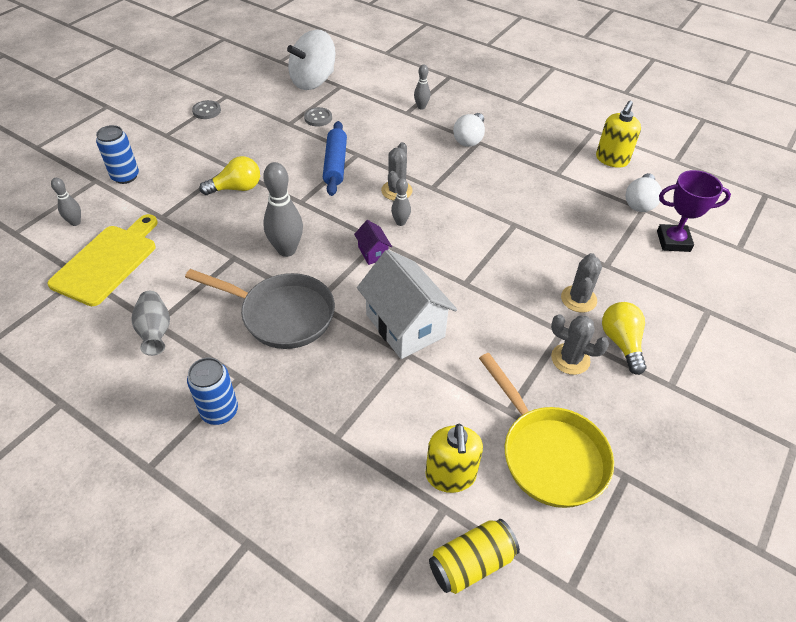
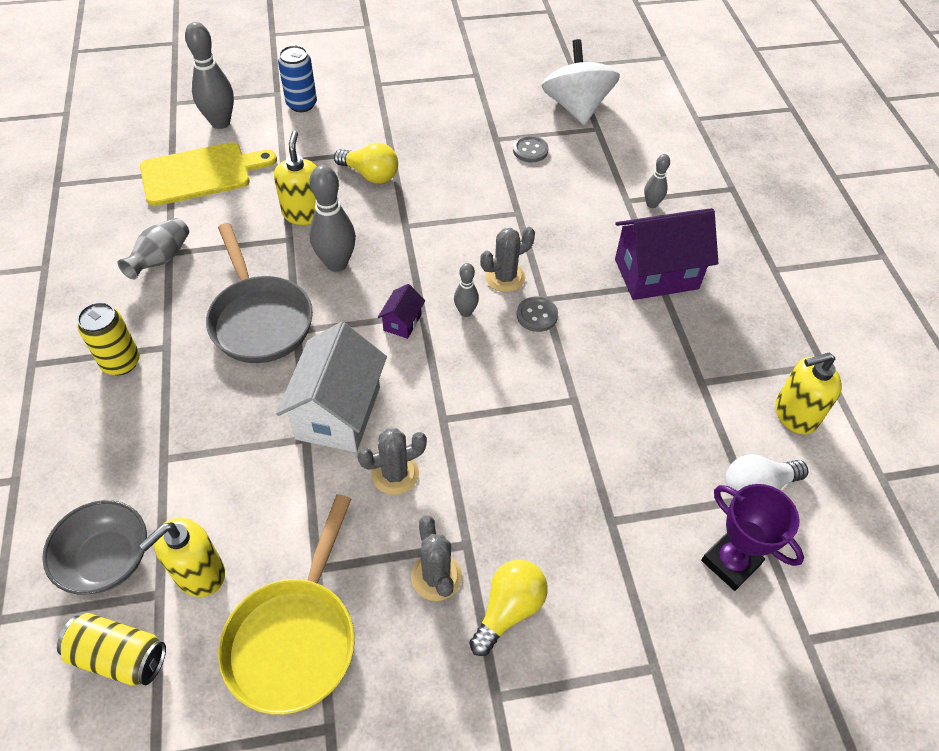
camera: 45 degrees right, 5 degrees up
(75, 222) = (220, 122): grey bowling pin -> grey bowling pin, size x1.85
(206, 111) = (440, 80): grey button -> grey button (537, 315)
(219, 411) = (121, 362): blue can -> yellow can
(223, 237) = (304, 213): none -> yellow soap dispenser
(313, 81) = (576, 107): white spinning top -> white spinning top turned 75 degrees clockwise
(335, 164) = (484, 210): blue rolling pin -> none
(384, 523) = (107, 559): none -> grey bowl
(469, 139) = (656, 274): white light bulb -> purple house
(578, 299) = (529, 529): grey cactus -> grey cactus (395, 474)

